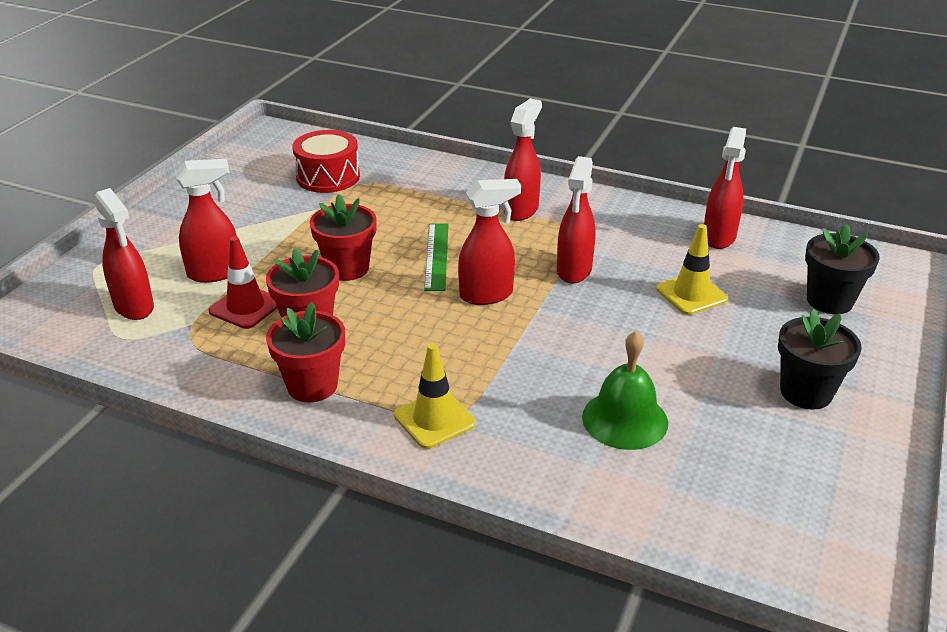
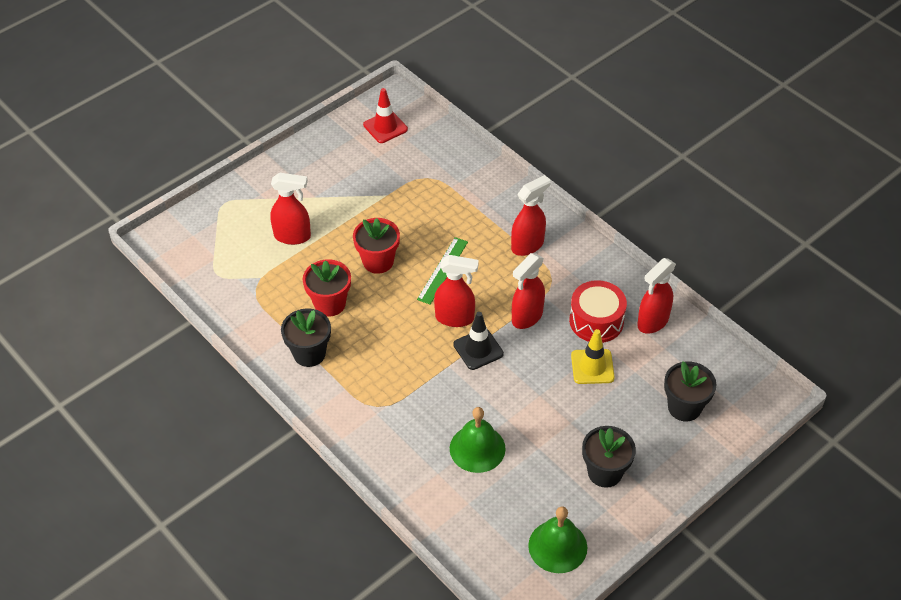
camera: 25 degrees right, 15 degrees up
(134, 307) = (233, 250): red spray bottle -> none
(246, 307) = (299, 274): red traffic cone -> red traffic cone (385, 127)
(312, 385) = (309, 353): red flower pot -> black flower pot
(328, 177) = (410, 163): red drum -> red drum (596, 321)
(434, 419) = (366, 405): yellow traffic cone -> none
(540, 316) = (478, 349): none -> black traffic cone
(829, 497) = (557, 546): none -> green bell

